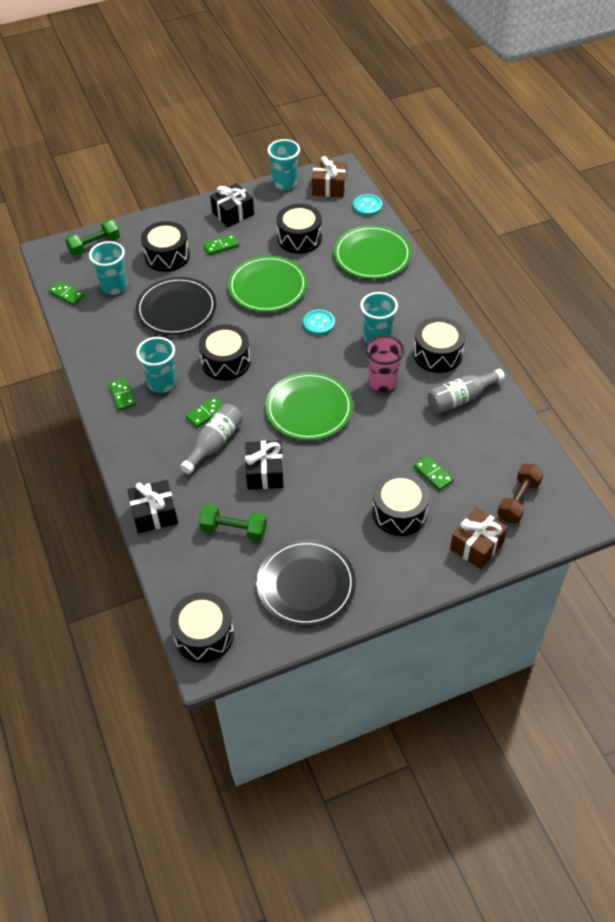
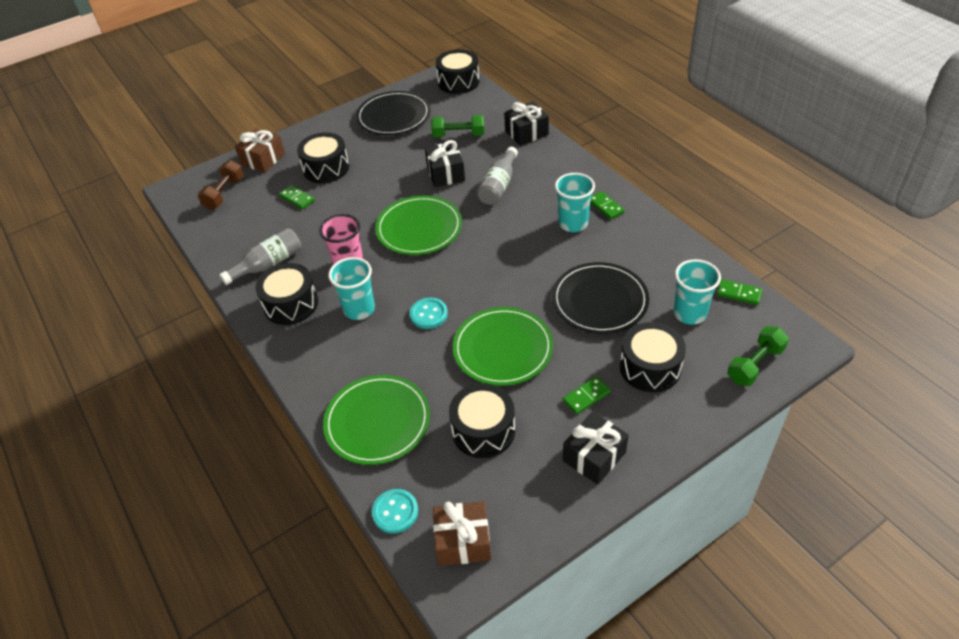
camera: 170 degrees right, 5 degrees down
(206, 413) = (517, 207): green domino -> none
(226, 362) = (517, 255): black drum -> none
(285, 183) = (536, 536): turquoise cup -> none

